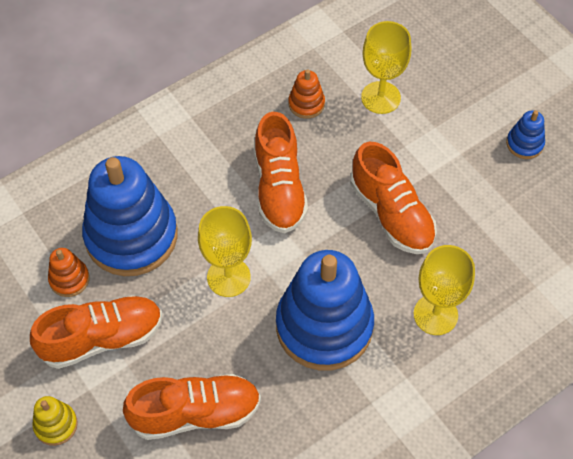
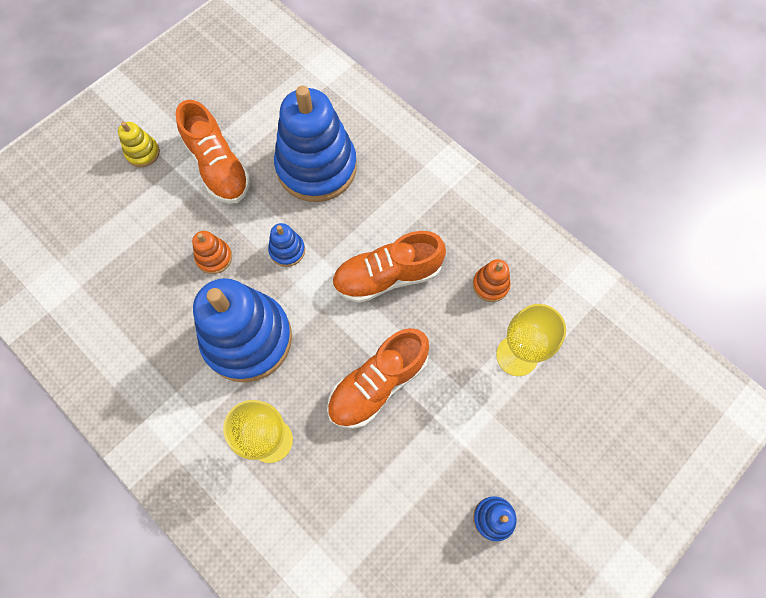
camera: 80 degrees right, 10 degrees up
(69, 279) = (269, 132): orange stacking toy -> orange stacking toy (214, 257)
(195, 413) = (158, 249): orange shoe -> none
(228, 277) = (287, 250): yellow goblet -> blue stacking toy

